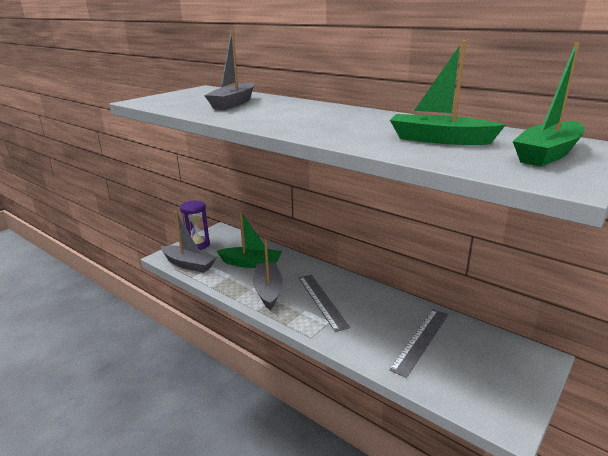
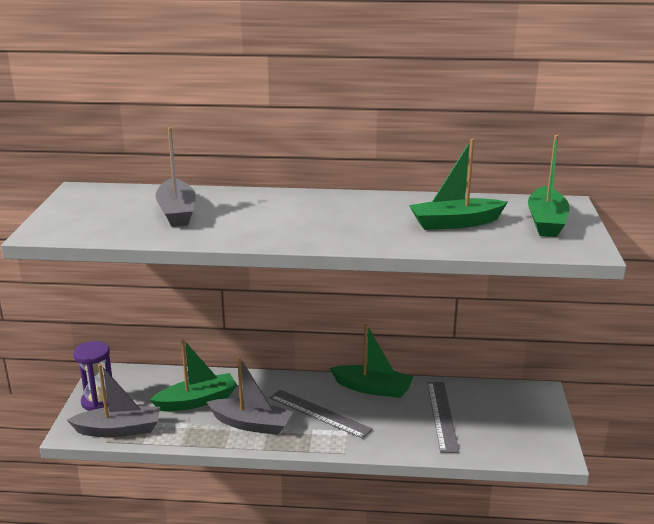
camera: 35 degrees left, 0 degrees up
(268, 290) = (251, 424): grey boat -> grey boat turned 150 degrees clockwise
(382, 298) = (373, 388): none -> green boat

